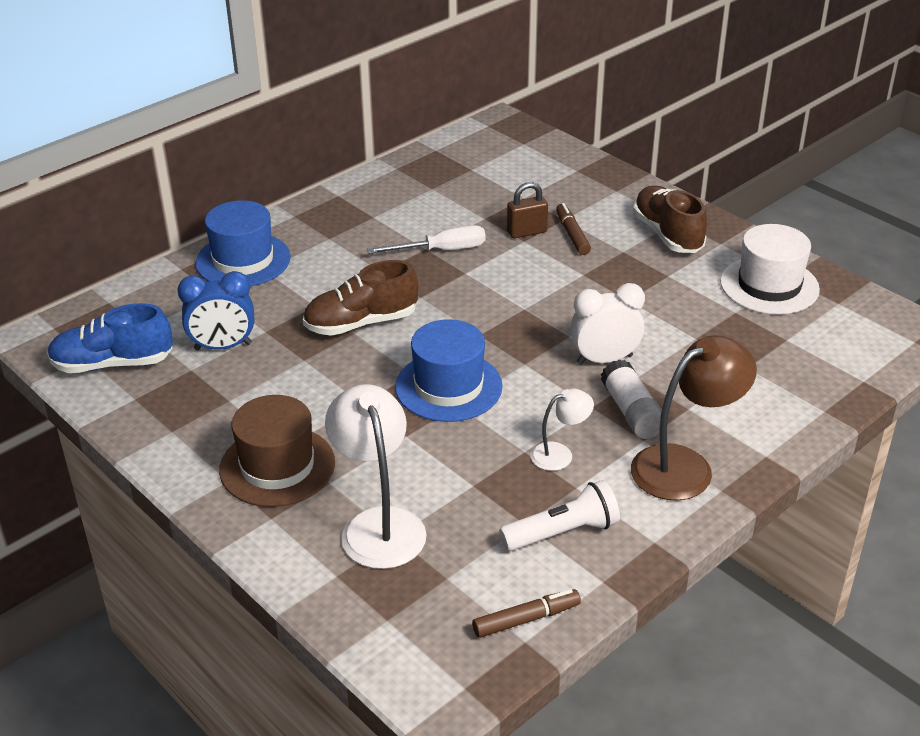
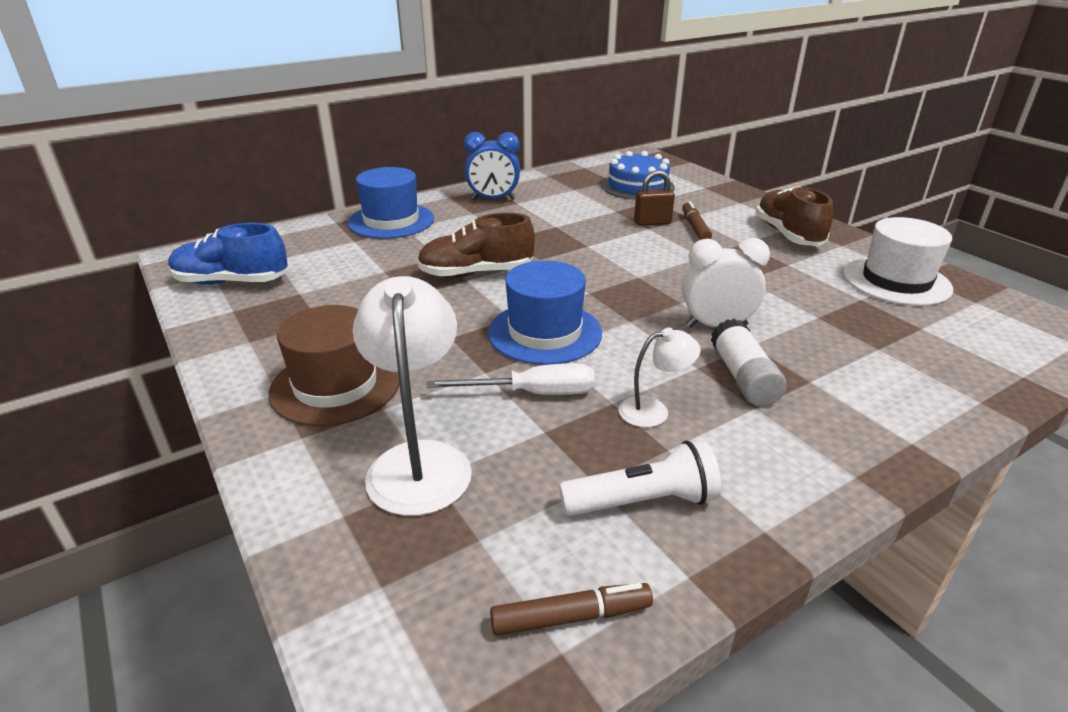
camera: 10 degrees right, 5 degrees down
(223, 346) = (339, 279): blue clock -> blue clock (493, 199)
(441, 250) = (570, 228): white screwdriver -> white screwdriver (532, 393)
(502, 176) = (637, 186): none -> blue cake
(685, 466) = (807, 442): brown lamp -> none

